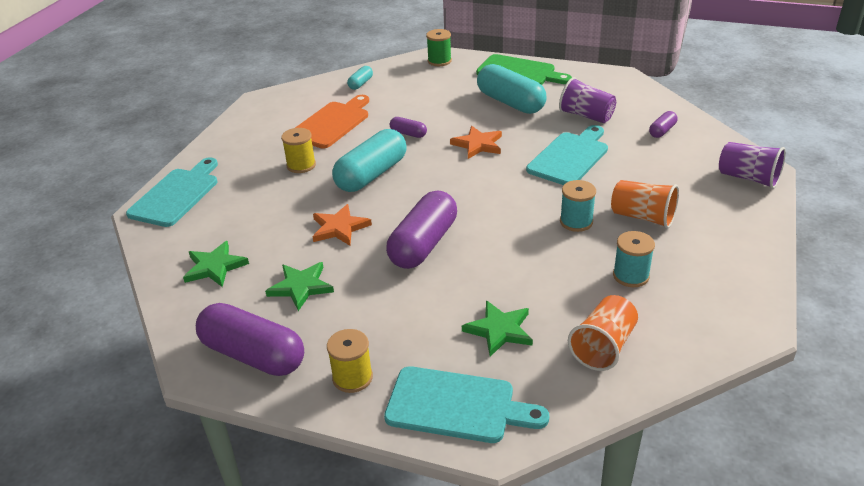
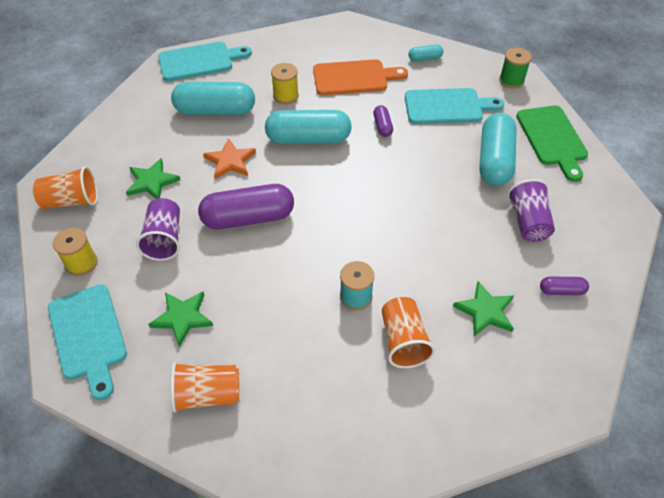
camera: 50 degrees right, 15 degrees up
(215, 267) = (141, 128): green star -> green star (485, 311)
(253, 355) = (71, 201): purple capsule -> orange cup
(260, 211) = (215, 110): none -> turquoise capsule
(478, 144) = (408, 175): orange star -> none
(570, 157) = (448, 244): turquoise cutting board -> turquoise cutting board (447, 107)
(631, 276) = (311, 371): turquoise spool -> none
(748, 178) = (545, 399): purple cup -> purple cup (164, 239)

